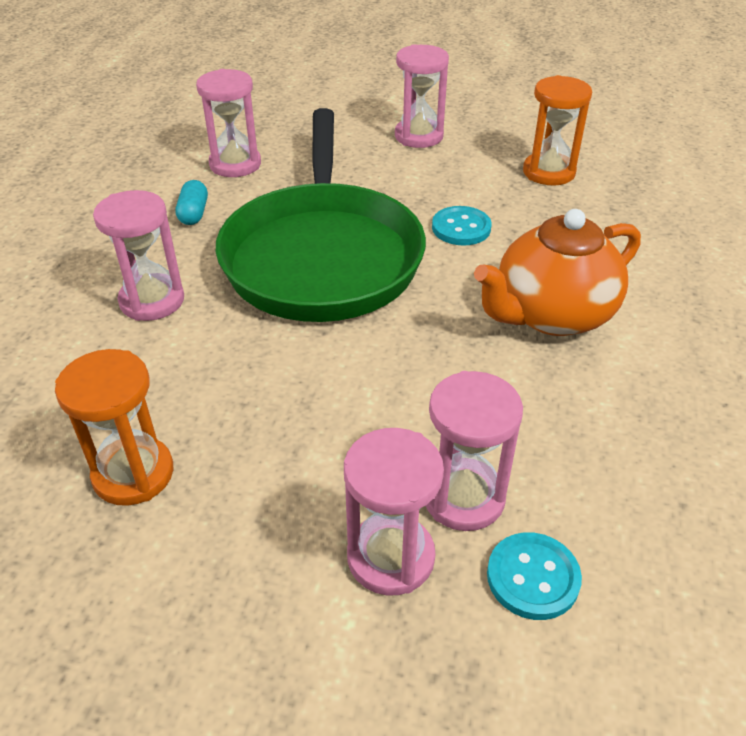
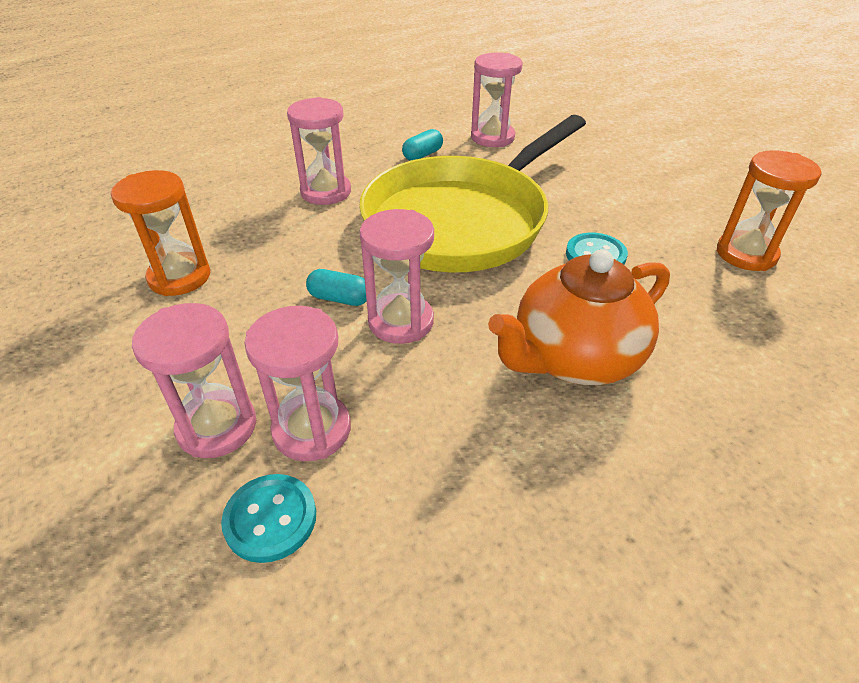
camera: 45 degrees right, 0 degrees up
(322, 256) = (462, 220): green pan -> yellow pan
(323, 386) = (339, 298): none -> turquoise capsule
(418, 136) = (661, 176): pink hourglass -> pink hourglass (401, 322)
(551, 315) = (574, 358): orange teapot -> orange teapot turned 45 degrees counterclockwise

